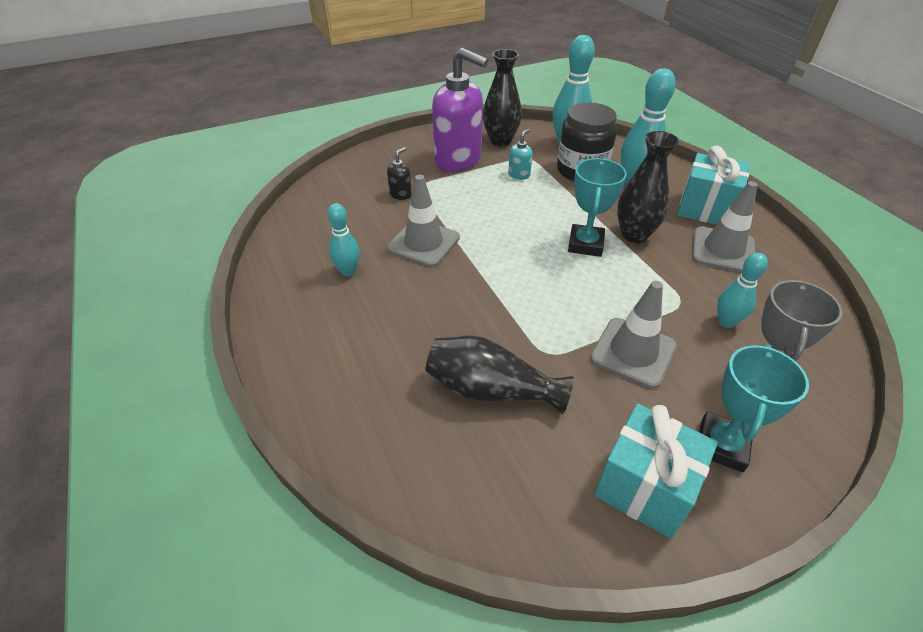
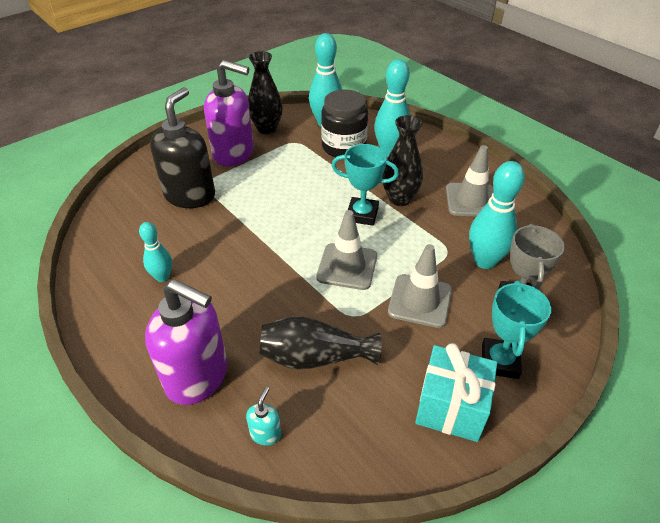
camera: 15 degrees left, 0 degrees up
(354, 382) = (198, 376): none -> purple soap dispenser
(400, 194) = (190, 195): black soap dispenser -> black soap dispenser, size x2.45
(423, 243) = (223, 238): grey traffic cone -> grey traffic cone (347, 266)
(519, 175) = (291, 159): turquoise soap dispenser -> turquoise soap dispenser (265, 433)
(585, 244) = (362, 214): turquoise trophy -> turquoise trophy turned 75 degrees counterclockwise
(705, 209) = (450, 166): turquoise gift -> none
(726, 322) = (485, 261): turquoise bowling pin -> turquoise bowling pin, size x1.70

